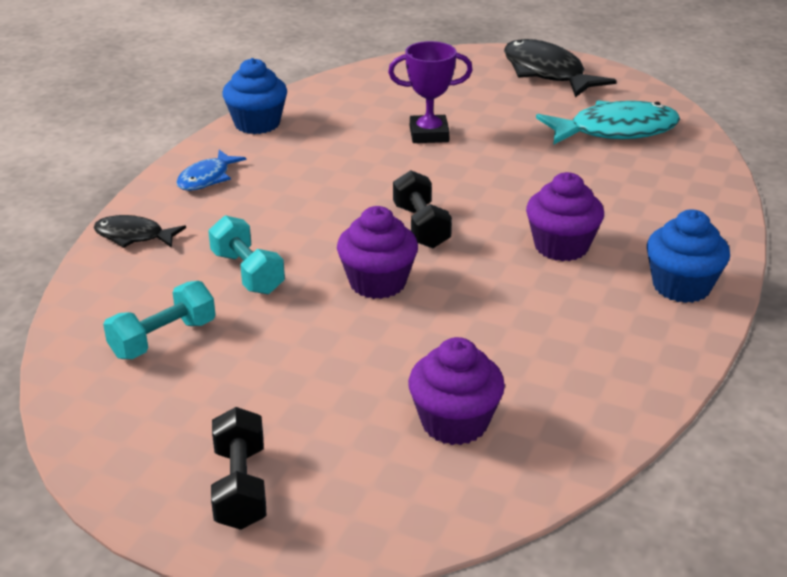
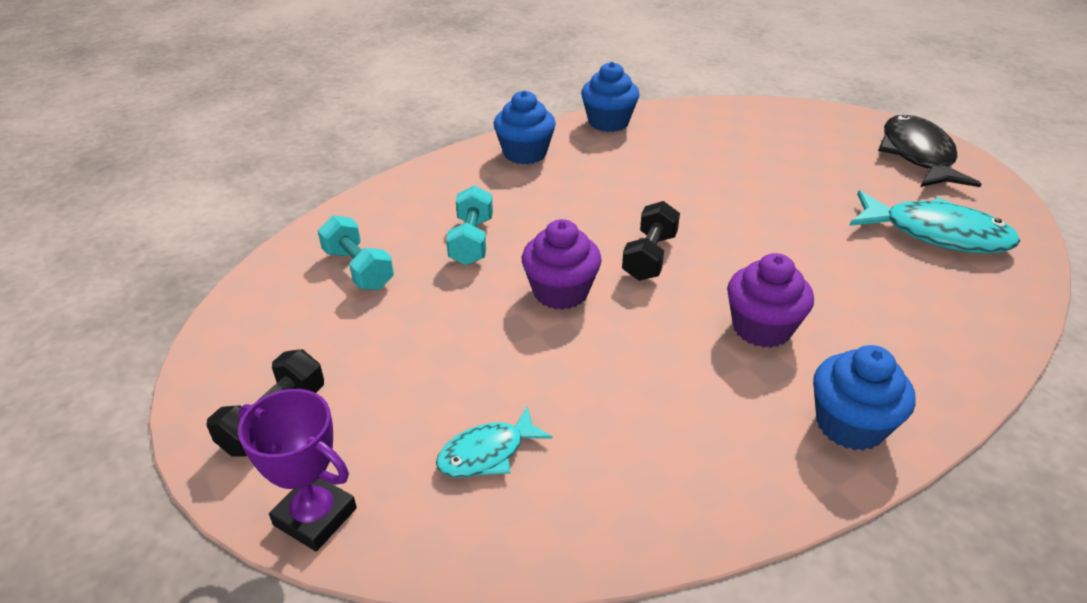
camera: 35 degrees right, 5 degrees up
(133, 236) = (426, 180): black fish -> none
(163, 339) = (358, 269): turquoise dumbbell -> turquoise dumbbell turned 60 degrees clockwise
(207, 178) = (525, 153): blue fish -> blue cupcake
(429, 134) = (742, 177): purple trophy -> purple trophy (315, 516)
(454, 422) = (487, 453): purple cupcake -> turquoise fish

